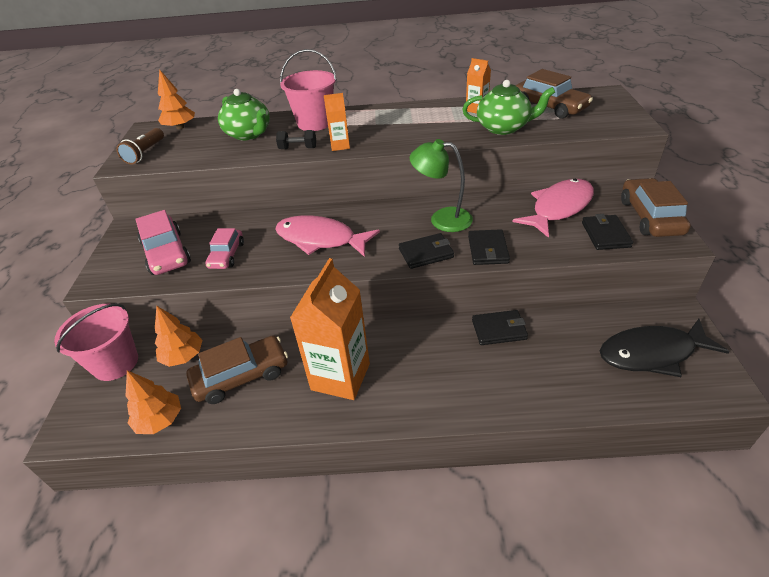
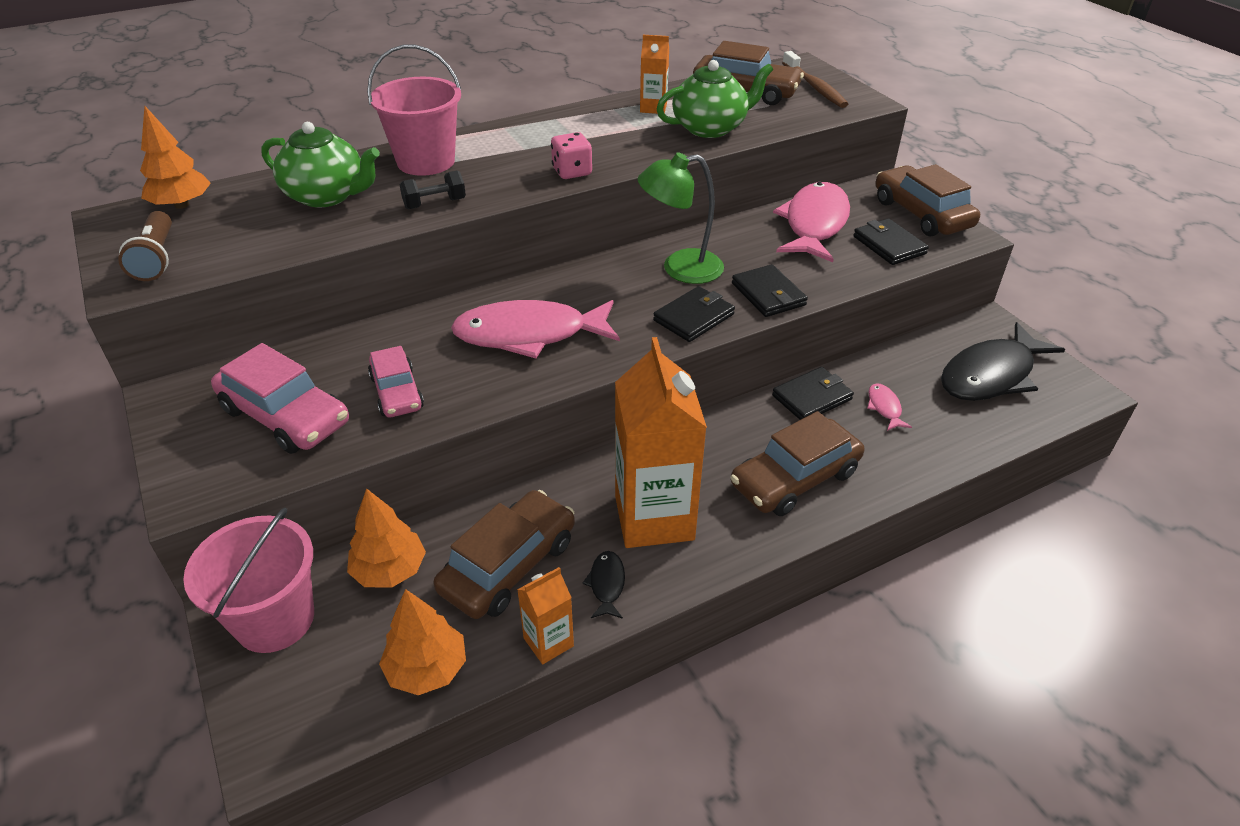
camera: 30 degrees left, 0 degrees up
(284, 408) = (607, 584): none -> black fish
(340, 145) = (499, 189): orange carton -> orange carton (548, 642)
(390, 142) = (572, 172): none -> pink dice
(447, 382) = (794, 478): none -> brown car
(547, 352) = (884, 407): none -> pink fish
(604, 110) = (814, 87): none -> brown toothbrush

